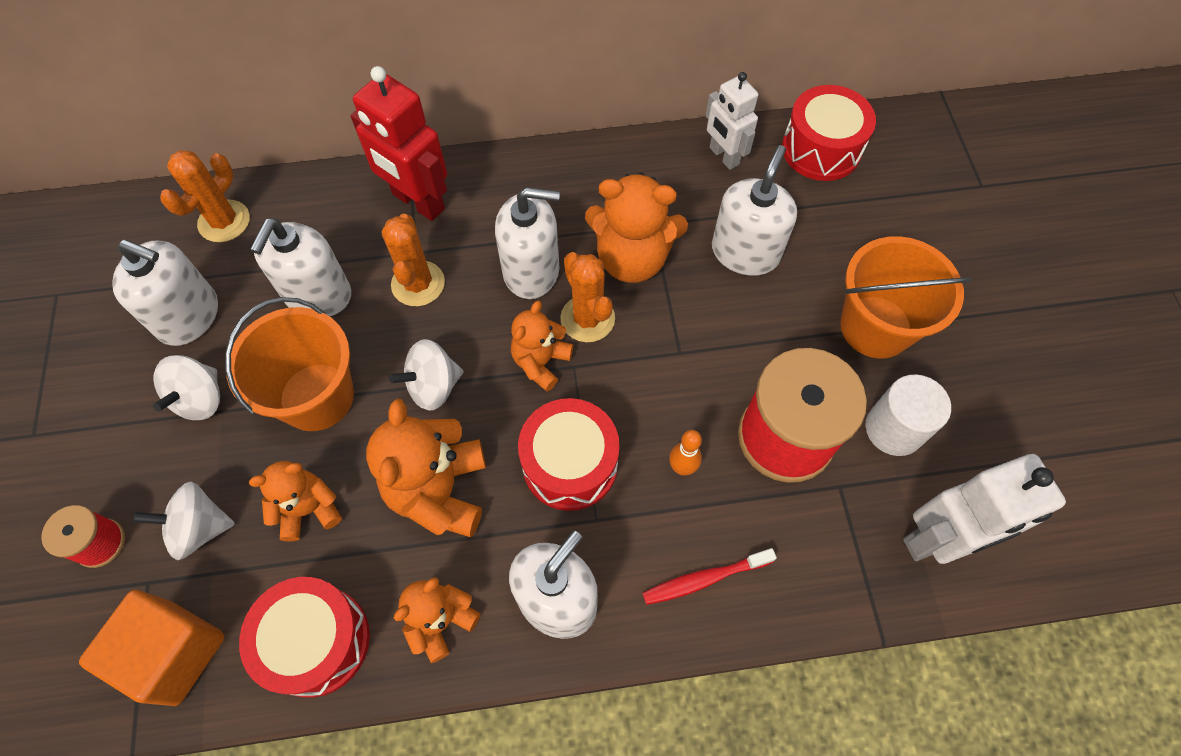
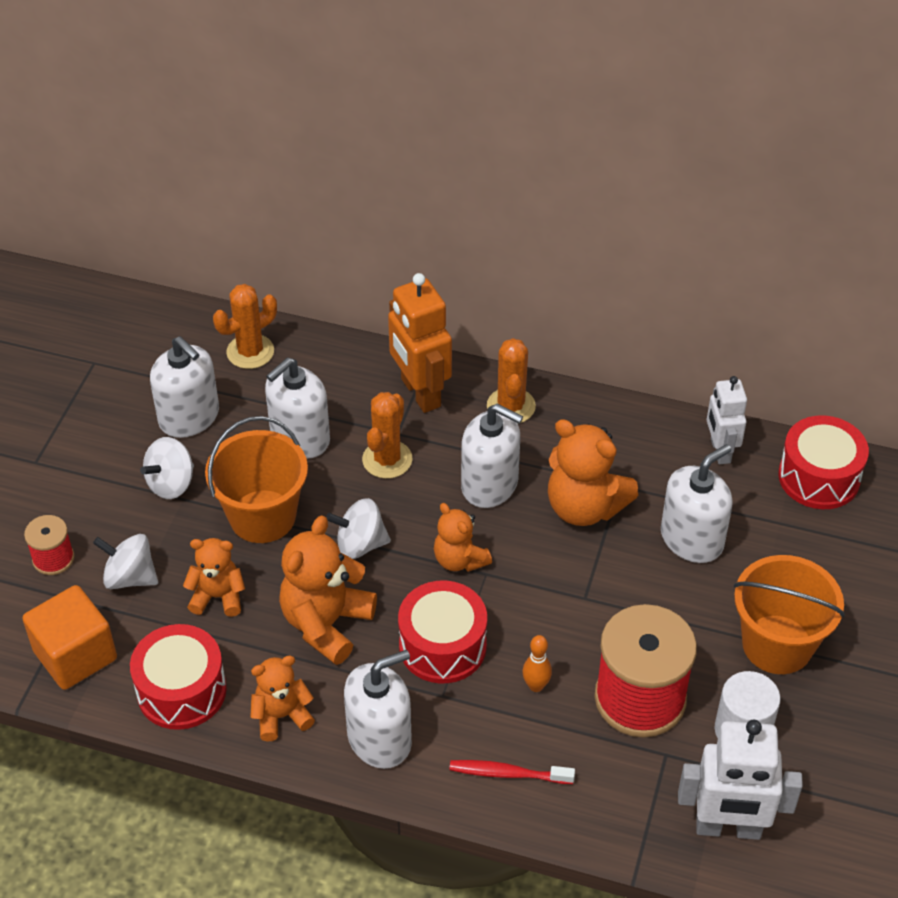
camera: 25 degrees right, 15 degrees down
(418, 202) = (420, 393): red robot -> orange robot
(541, 362) = (459, 560): orange teddy bear -> orange teddy bear turned 90 degrees counterclockwise
(587, 318) = (518, 541): orange cactus -> orange cactus (511, 406)

